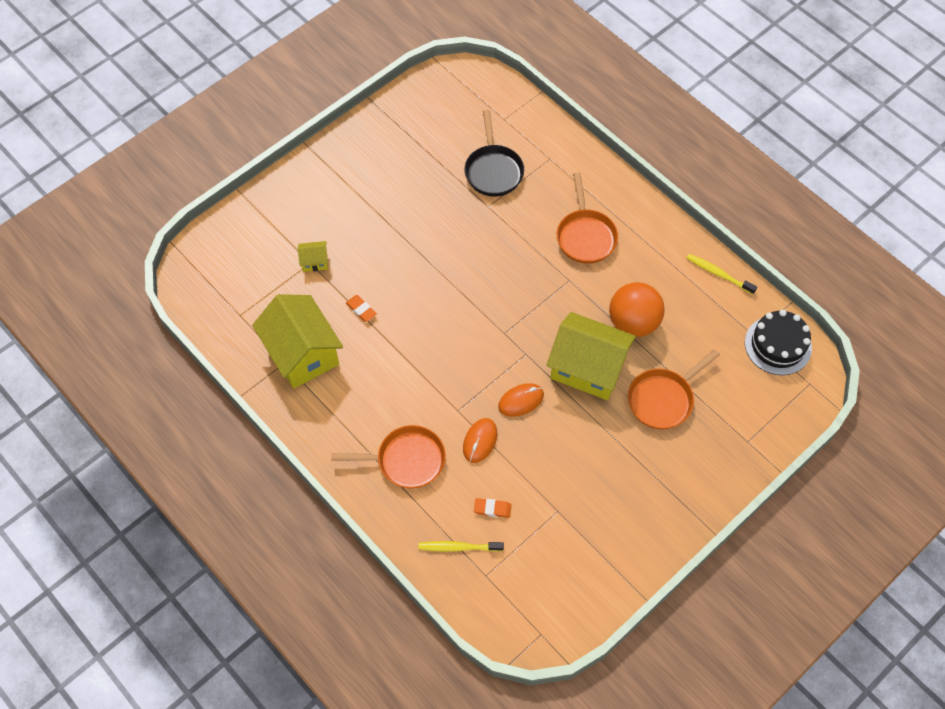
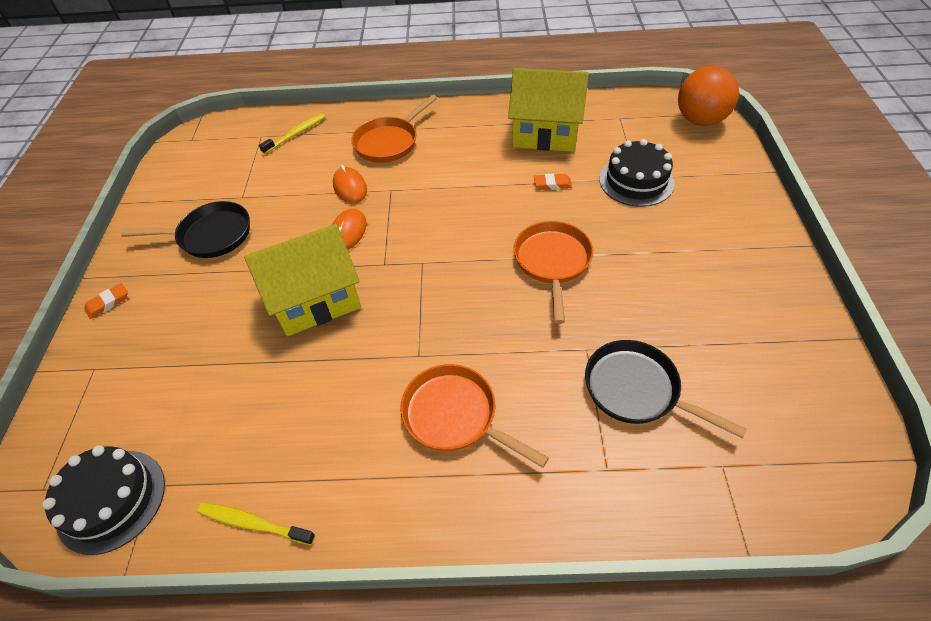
camera: 135 degrees right, 10 degrees down
(315, 261) = (636, 181): yellow house -> black cake
(492, 509) = (294, 164): orange eraser -> orange eraser (108, 303)
(608, 490) = (210, 235): none -> black pan
(633, 322) = (309, 374): orange ball -> orange ball (700, 120)
(663, 399) = (215, 334): orange pan -> orange pan (552, 262)
(718, 274) = (253, 523): yellow toothbrush -> yellow toothbrush turned 150 degrees counterclockwise

